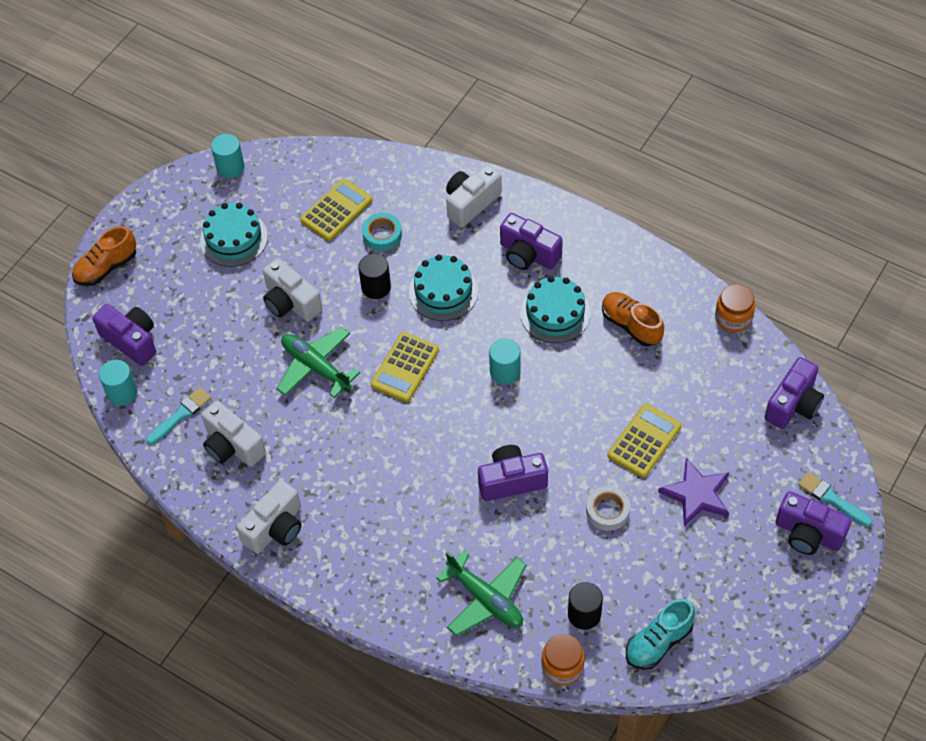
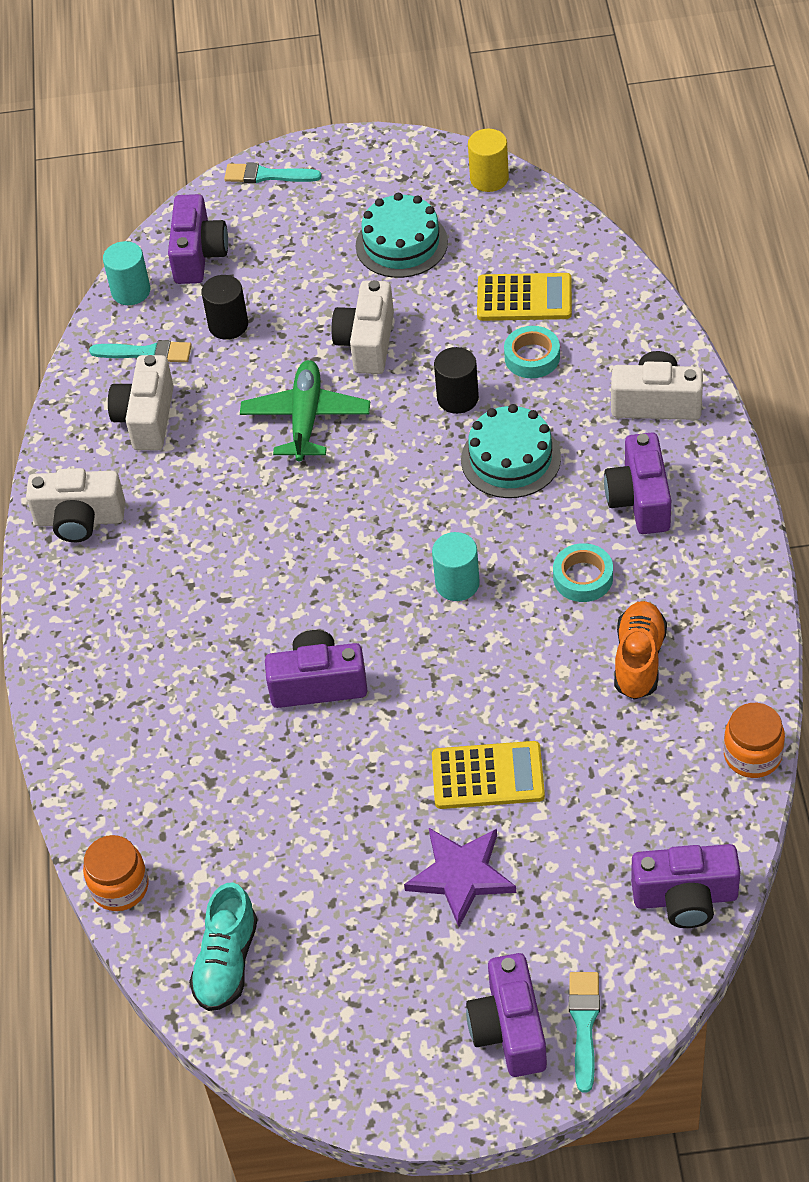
camera: 55 degrees right, 5 degrees down
(106, 267) = (267, 175): orange shoe -> turquoise brush
(230, 167) = (489, 179): turquoise cylinder -> yellow cylinder
(405, 367) = (377, 493): yellow calculator -> none
(485, 599) = (146, 759): green plane -> none
(511, 481) = (318, 684): purple camera -> purple camera turned 45 degrees counterclockwise
(555, 313) = (583, 577): turquoise cake -> turquoise tape
(584, 614) = (203, 865): black cylinder -> black cylinder (228, 325)
(607, 511) = (359, 801): white tape -> none
(658, 642) = (226, 962): turquoise shoe -> turquoise shoe turned 90 degrees counterclockwise

